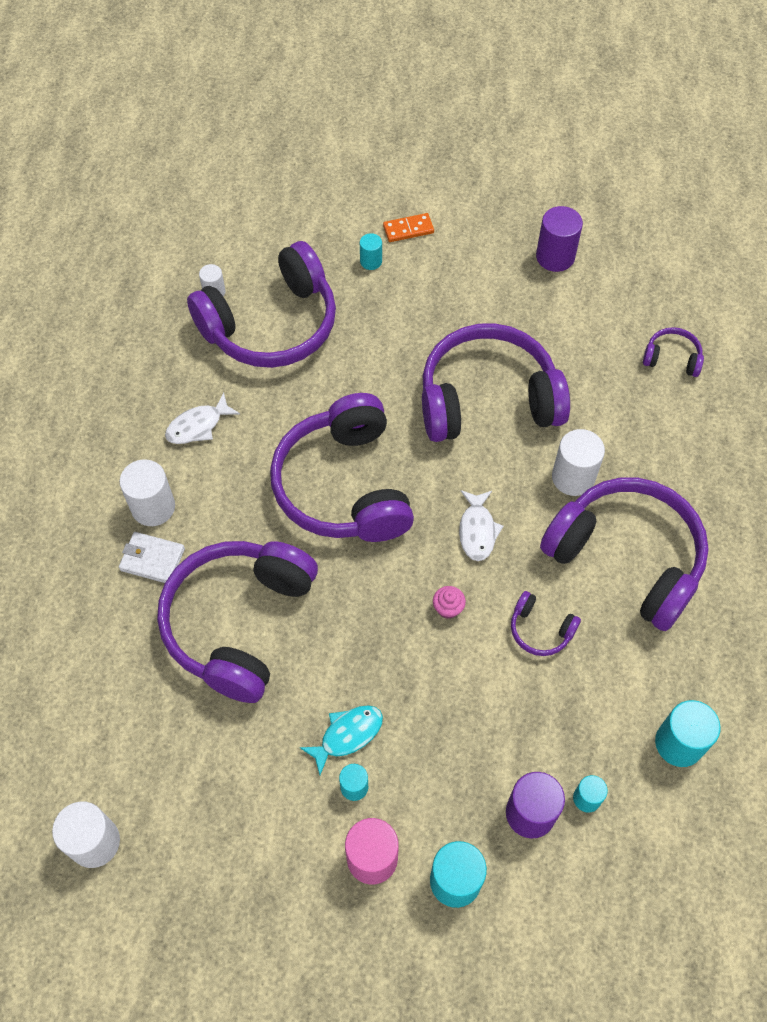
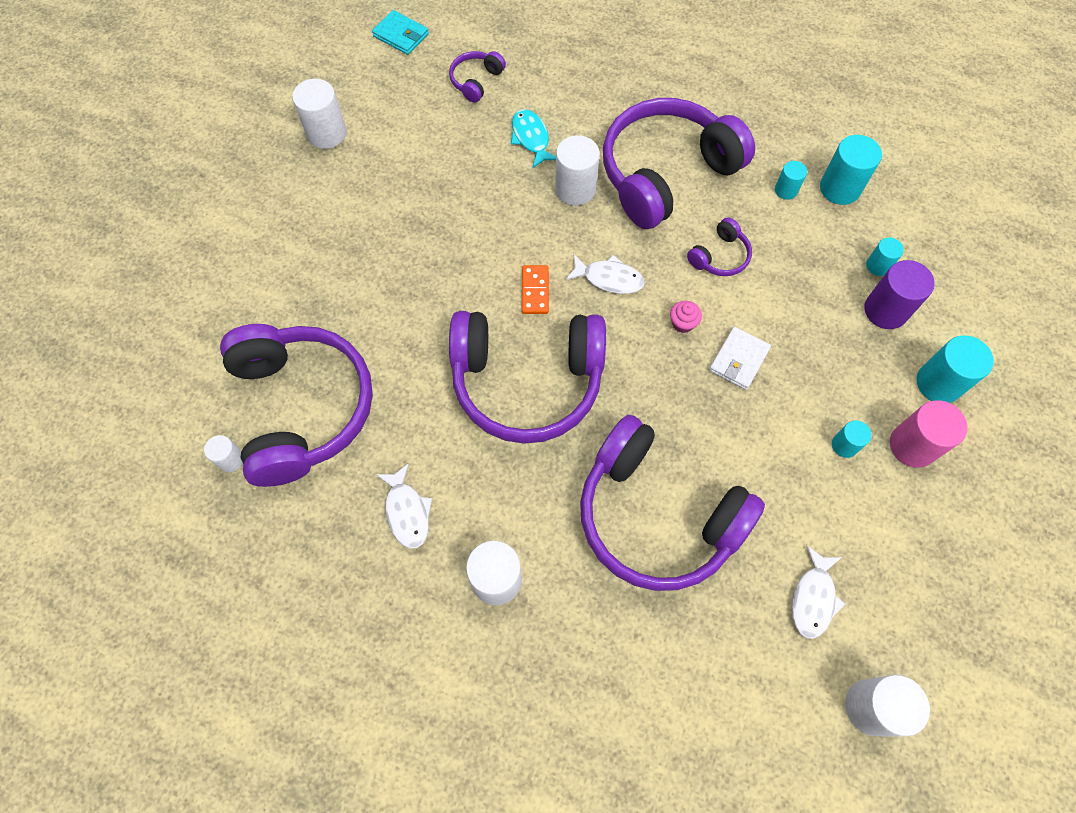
camera: 75 degrees left, 5 degrees up
(152, 559) = (561, 592): white wallet -> white wallet (739, 360)
(188, 776) = (813, 598): none -> white fish
(347, 735) = (793, 439): turquoise fish -> turquoise fish (531, 138)
(371, 261) = (260, 292): turquoise cylinder -> turquoise cylinder (786, 190)
(408, 229) = (234, 247): orange domino -> orange domino (535, 291)
(488, 399) = (469, 232): purple headphones -> none
(555, 257) = (327, 133): purple cylinder -> white cylinder
(700, 280) = (401, 35): none -> turquoise wallet

